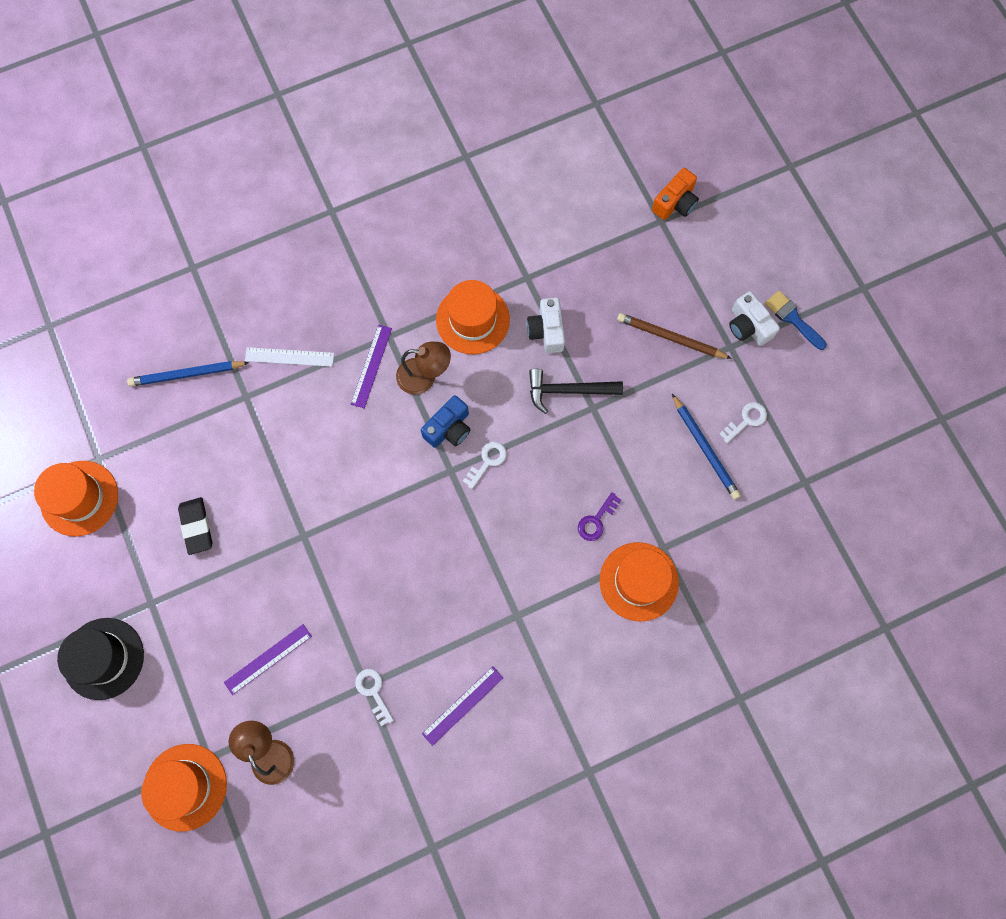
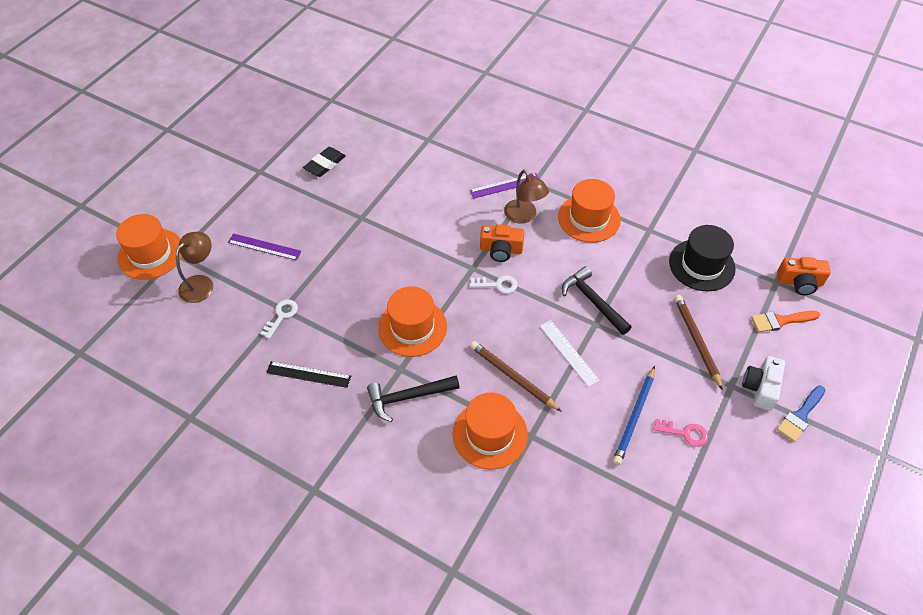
camera: 55 degrees right, 20 degrees down
(79, 498) = (300, 105): orange hat -> orange hat (412, 327)
(103, 658) = (209, 170): black hat -> black hat (701, 265)
(187, 374) = (417, 107): blue pencil -> none
(289, 357) = (472, 144): white ruler -> white ruler (569, 352)
(449, 428) = (501, 250): blue camera -> orange camera
(462, 705) = (308, 374): purple ruler -> black ruler
(546, 331) = (623, 263): white camera -> none
(552, 627) = (408, 397): none -> black hammer
(596, 520) = (513, 377): purple key -> brown pencil
(700, 253) = (780, 321): none -> orange brush
(746, 420) = (685, 433): white key -> pink key
(792, 318) = (800, 416): blue brush -> blue brush turned 150 degrees counterclockwise

